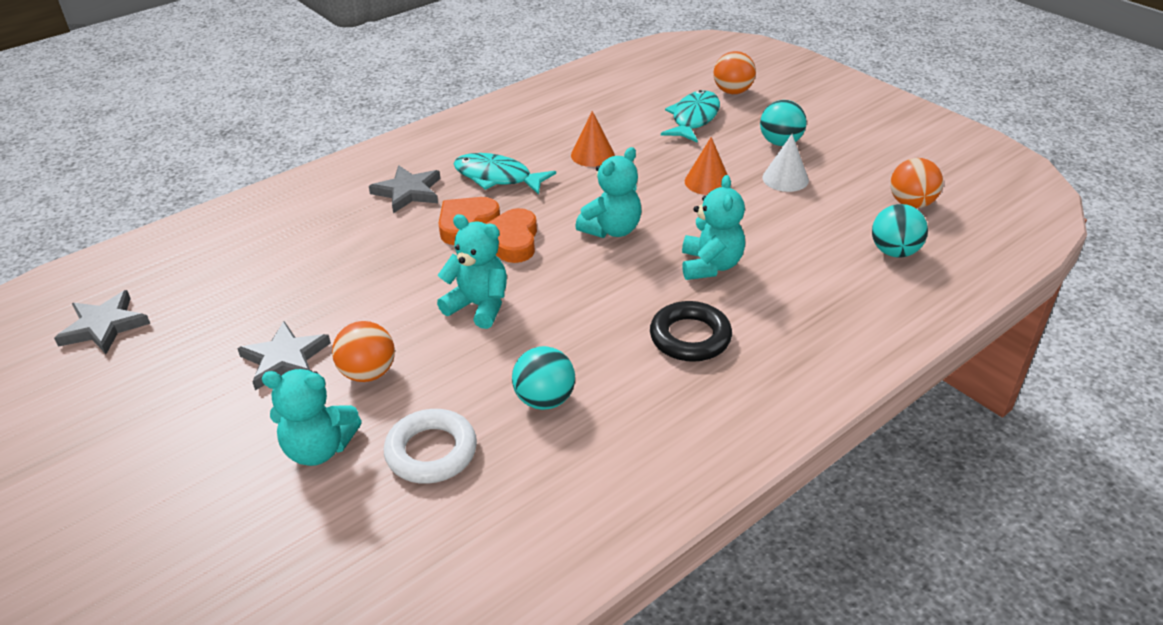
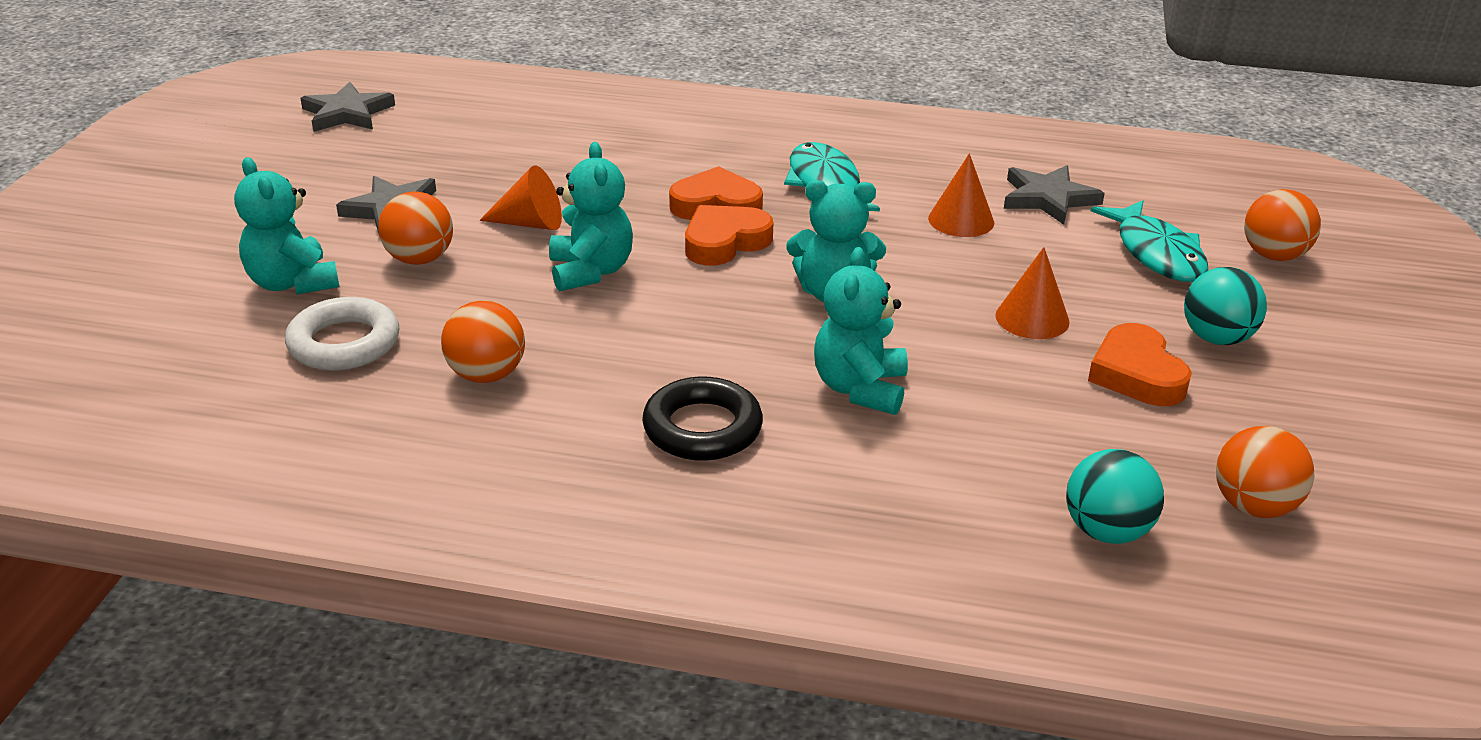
camera: 50 degrees right, 5 degrees down
(388, 305) = (530, 223): none -> orange cone
(408, 192) = (724, 150): grey star -> grey star (1048, 198)
(544, 400) = (487, 375): turquoise ball -> orange ball
(693, 118) = (1156, 253): turquoise fish -> turquoise fish turned 90 degrees clockwise
(710, 266) = (860, 389): turquoise teddy bear -> turquoise teddy bear turned 135 degrees clockwise
(785, 179) = (1136, 374): white cone -> orange heart

